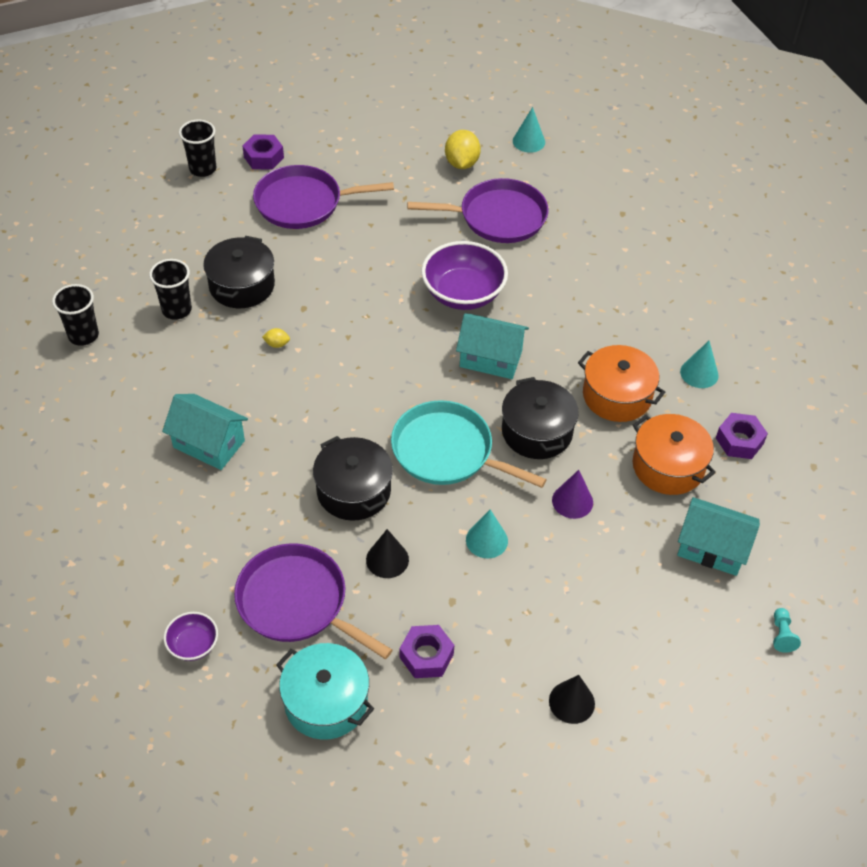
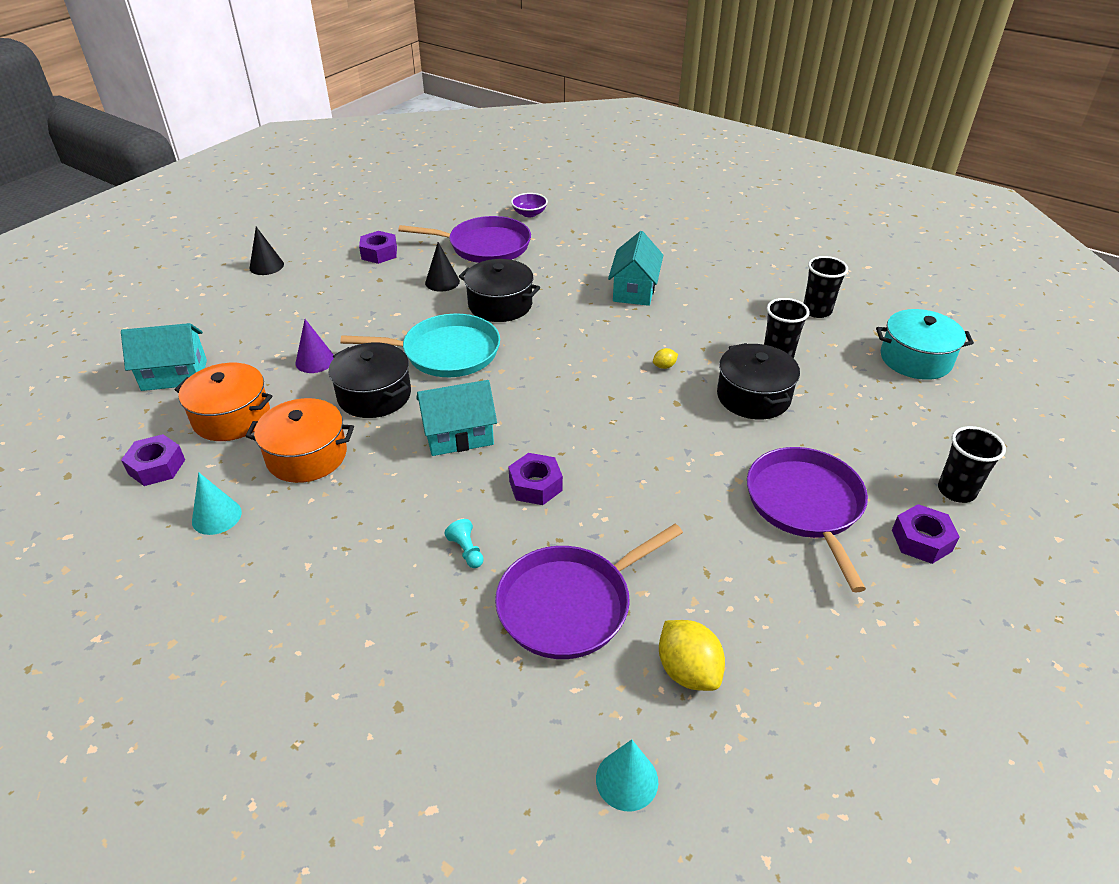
camera: 150 degrees right, 10 degrees down
(209, 444) = (634, 290): turquoise house -> turquoise house turned 75 degrees counterclockwise
(303, 203) = (806, 505): purple pan -> purple pan turned 60 degrees counterclockwise
(326, 702) = (428, 220): turquoise pot -> turquoise pot (915, 359)
(463, 294) = (535, 485): purple bowl -> purple nut
(486, 540) = (374, 315): turquoise cone -> none
(781, 635) = (104, 345): turquoise pawn -> turquoise pawn (466, 551)

